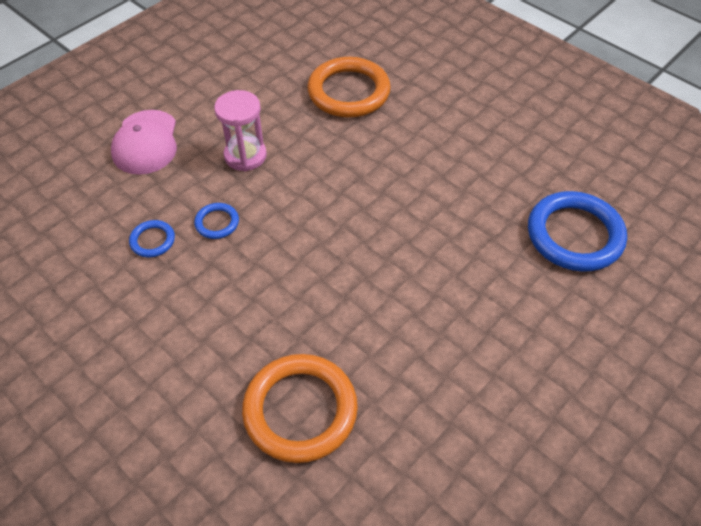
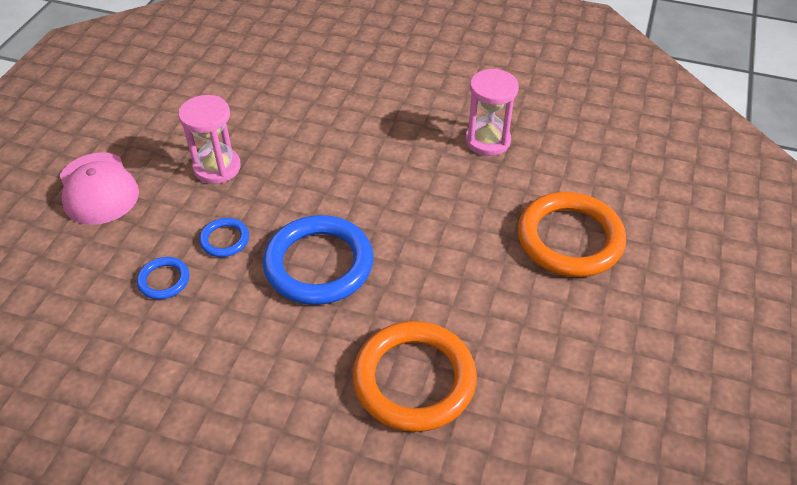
camera: 25 degrees left, 5 degrees down
(349, 92) = (289, 78): orange ring -> orange ring (569, 239)
(493, 211) = (487, 141): none -> pink hourglass
(574, 235) = (570, 138): blue ring -> blue ring (319, 264)

